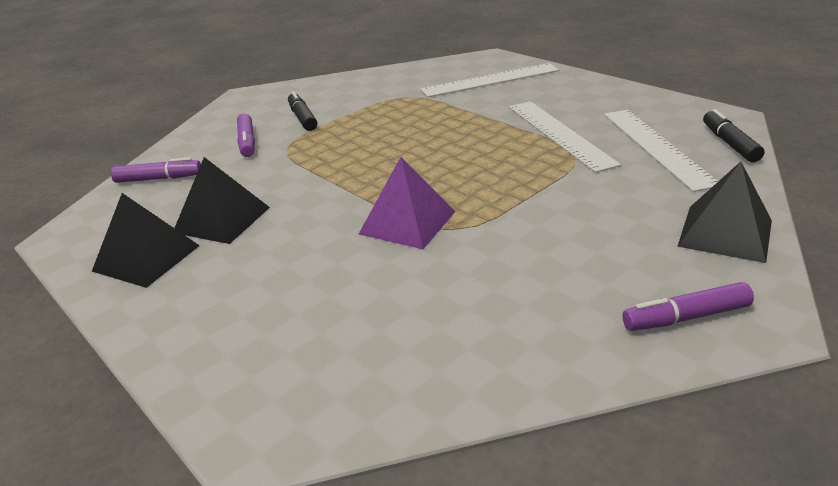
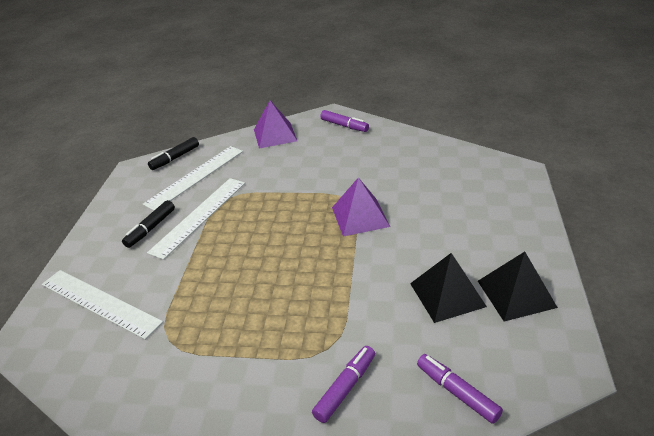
camera: 130 degrees left, 5 degrees up
(303, 118) = (266, 387): black marker -> black marker (150, 228)
(725, 233) = (275, 135): black pyramid -> purple pyramid

